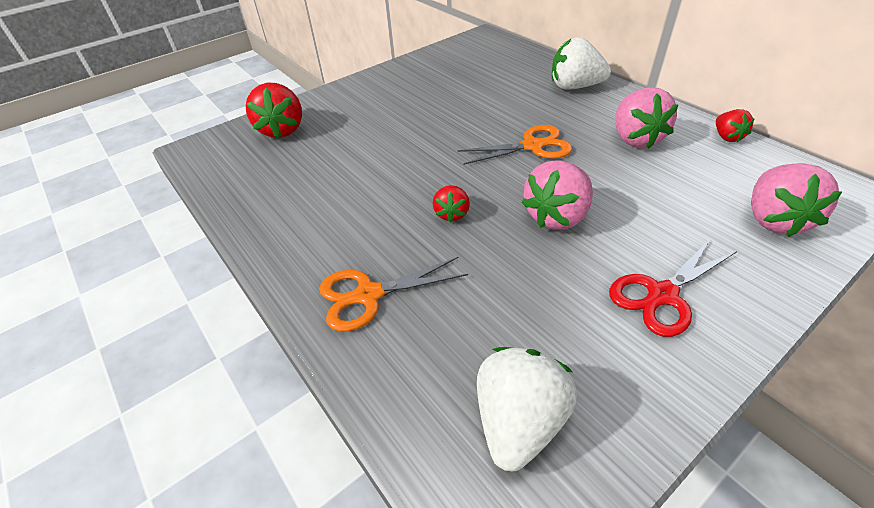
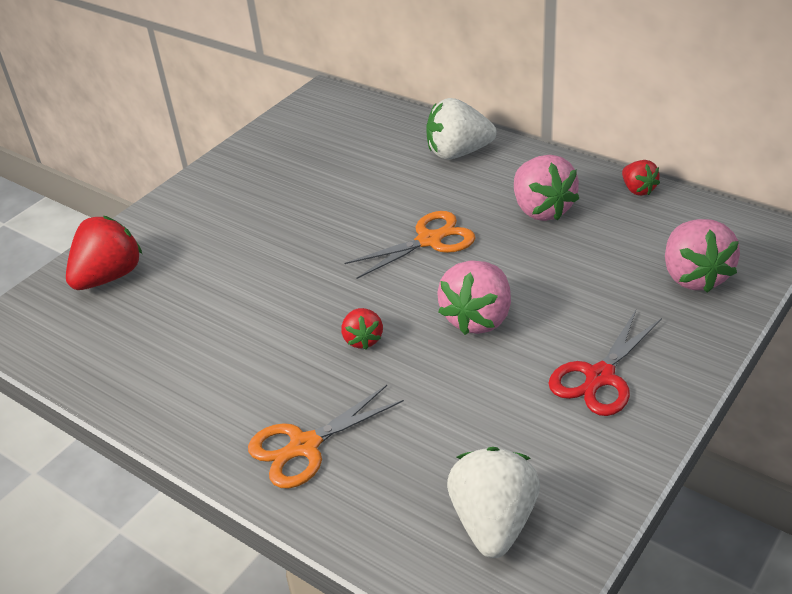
camera: 15 degrees left, 5 degrees down
(282, 130) = (109, 277): red strawberry -> red strawberry turned 120 degrees counterclockwise

